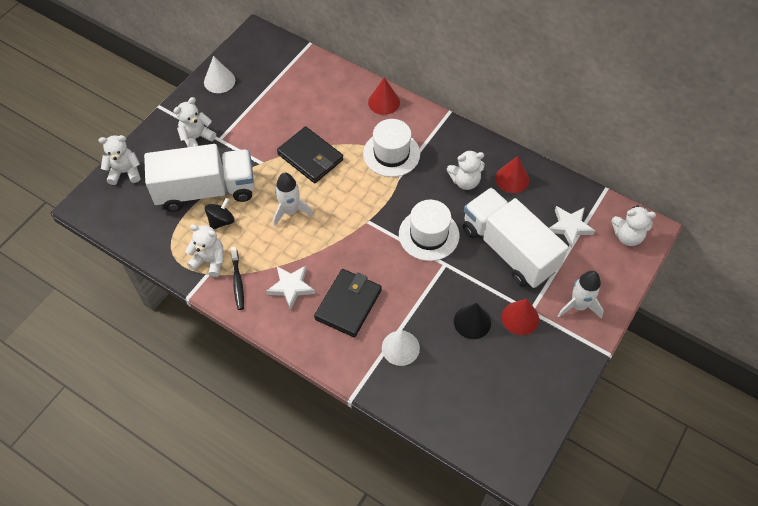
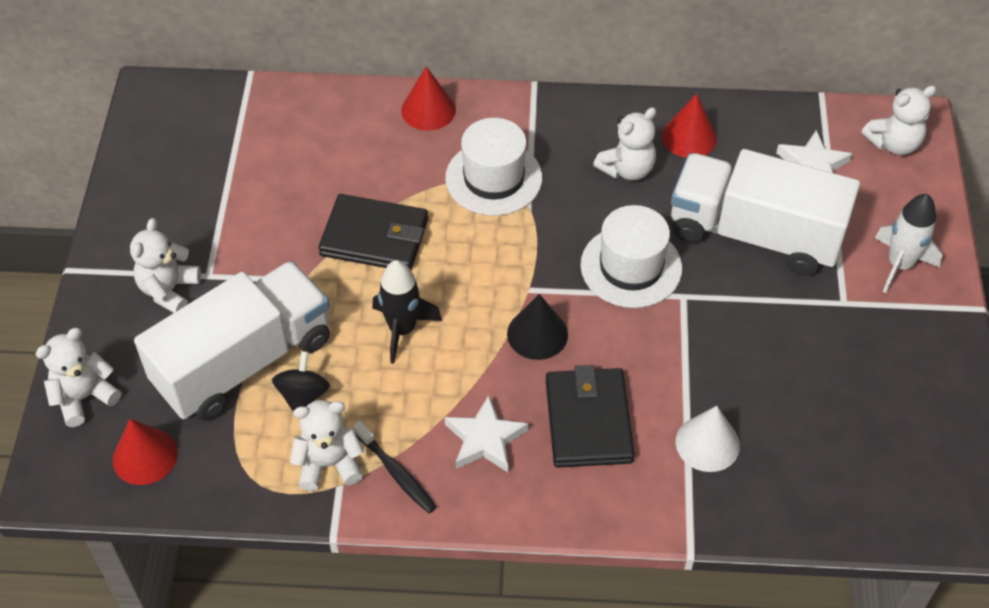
camera: 30 degrees left, 5 degrees down
(219, 81) = (143, 188): white cone -> none
(290, 211) = (402, 329): white rocket -> black rocket
(472, 322) = (778, 357): black cone -> black cone (537, 334)
(520, 318) = (837, 319): red cone -> red cone (145, 456)

